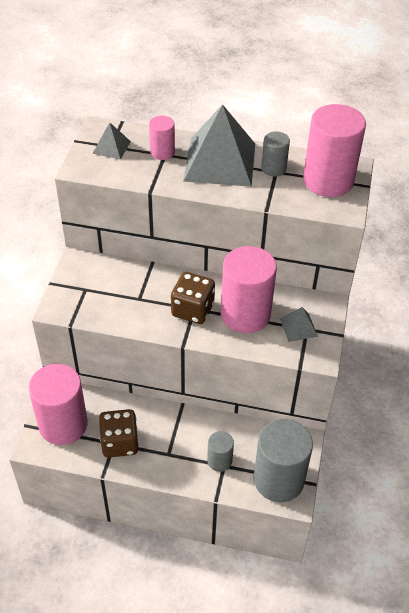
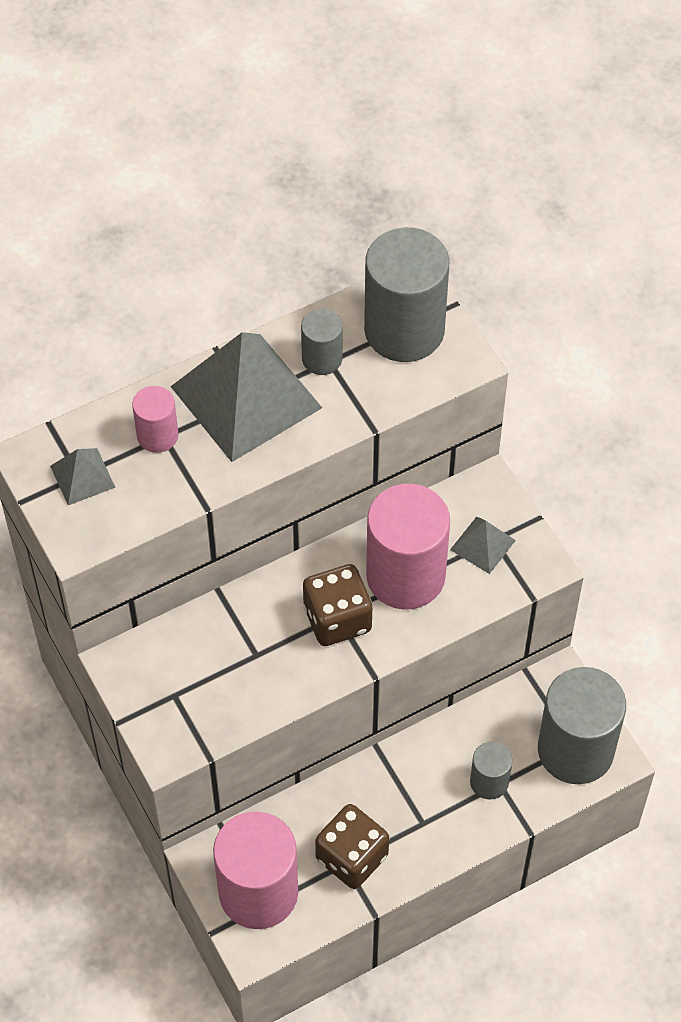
camera: 40 degrees left, 10 degrees up
(328, 180) = (404, 330): pink cylinder -> grey cylinder

